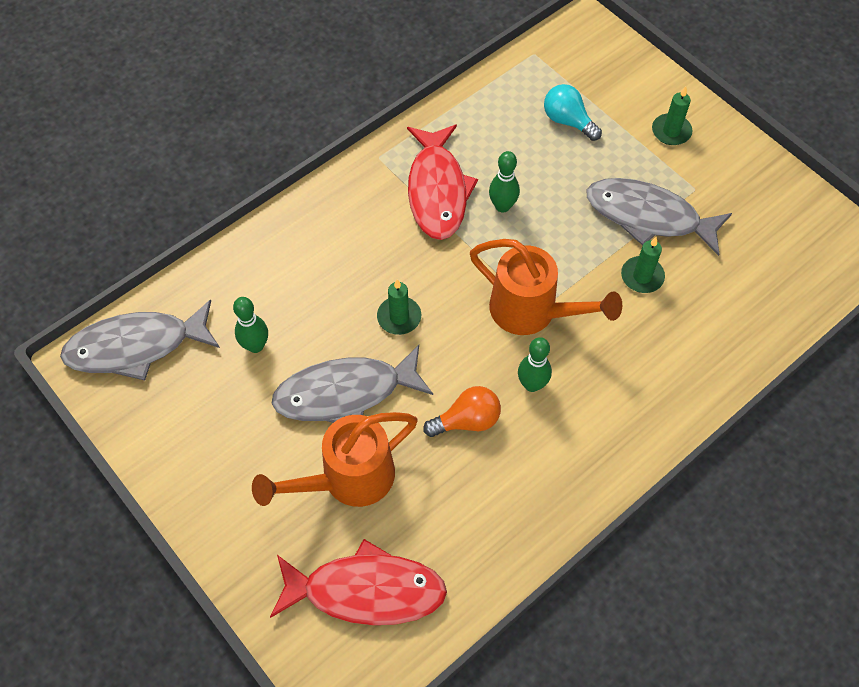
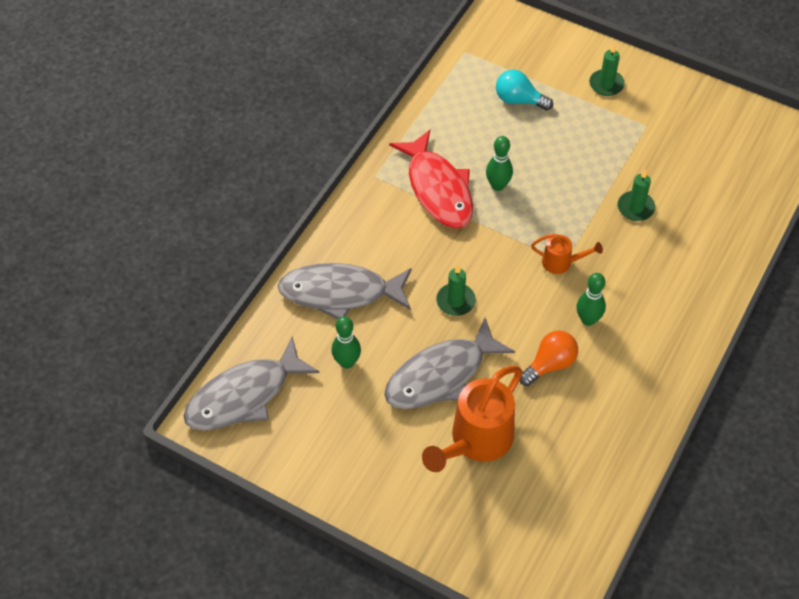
camera: 20 degrees left, 5 degrees down
(366, 590) = (532, 521): red fish -> none
(532, 311) = (561, 263): orange watering can -> orange watering can, size x0.50
(648, 216) = (619, 158): grey fish -> grey fish (340, 293)

